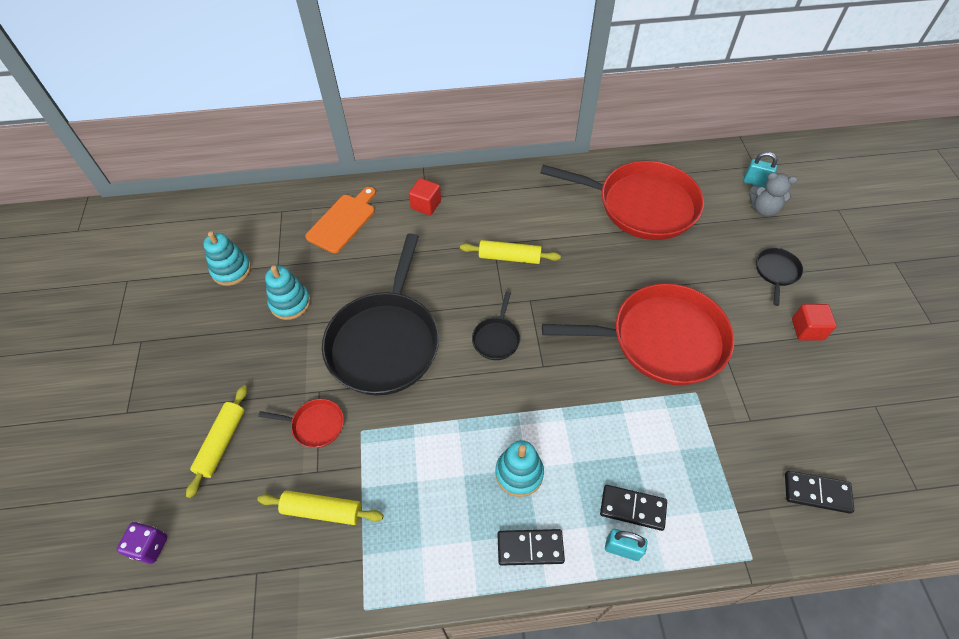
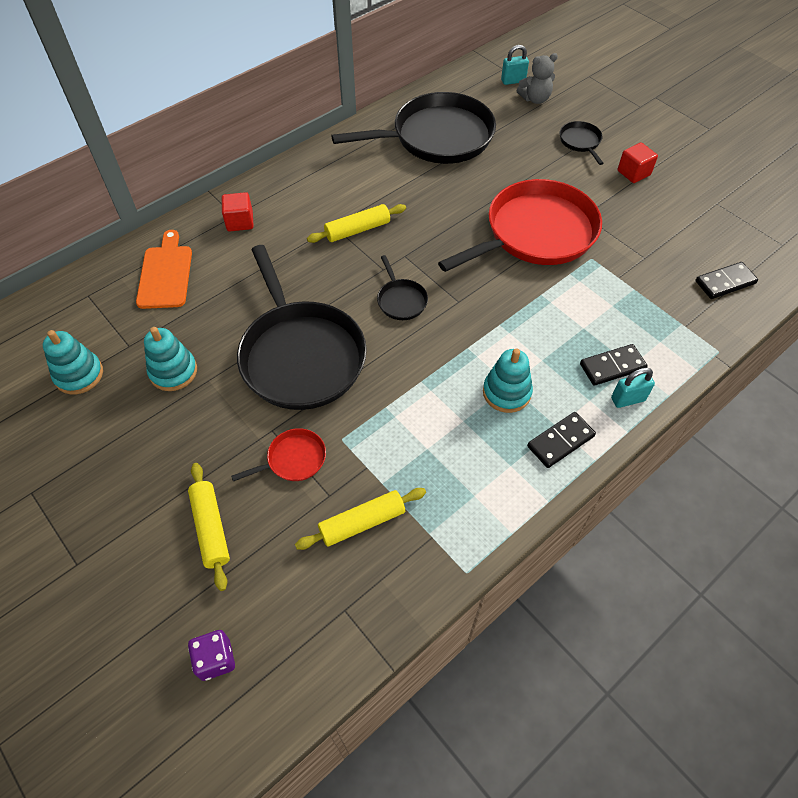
camera: 35 degrees left, 0 degrees up
(642, 205) = (437, 137): red pan -> black pan

